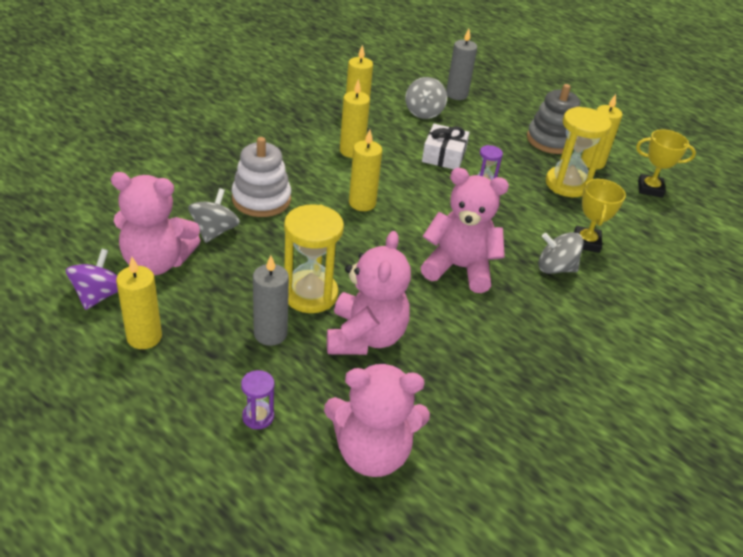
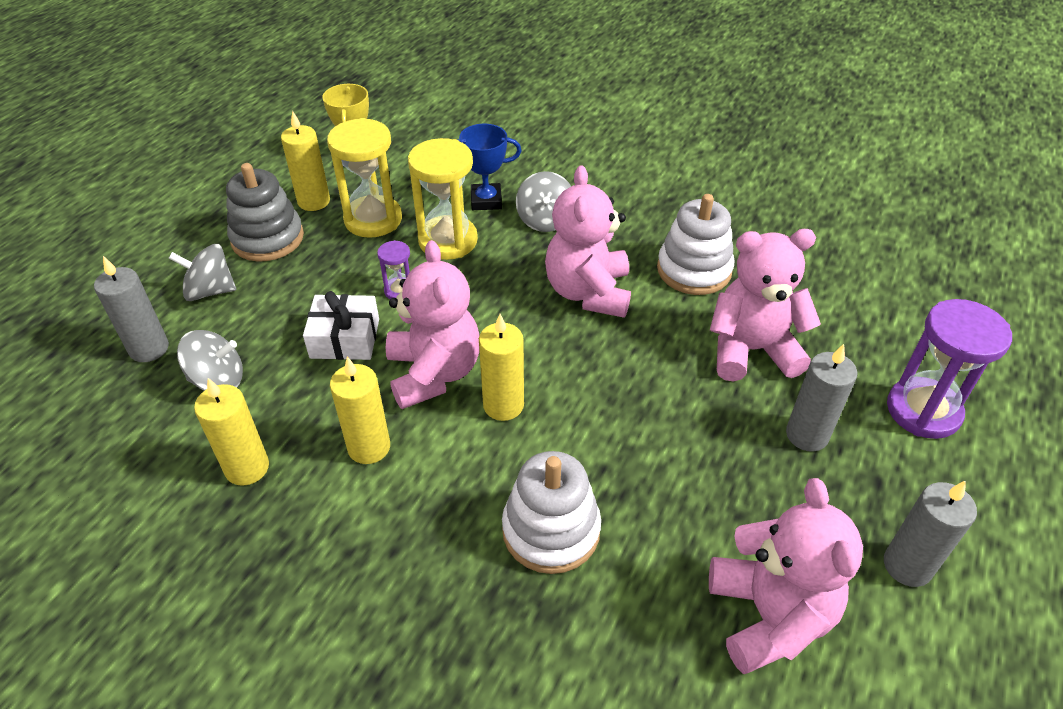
camera: 100 degrees left, 5 degrees up
(98, 295) = (881, 663): purple spinning top -> none
(144, 337) = (907, 566): yellow candle -> grey candle
(214, 231) = (658, 566): grey spinning top -> grey spinning top (210, 291)
(258, 416) = (923, 411): purple hourglass -> purple hourglass, size x2.03
(310, 294) = (717, 415): yellow hourglass -> yellow hourglass (448, 241)
(372, 452) = (890, 316): pink teddy bear -> pink teddy bear (434, 373)
(471, 337) = (694, 270): none -> white stacking toy
(586, 242) = (486, 201): yellow trophy -> blue trophy

